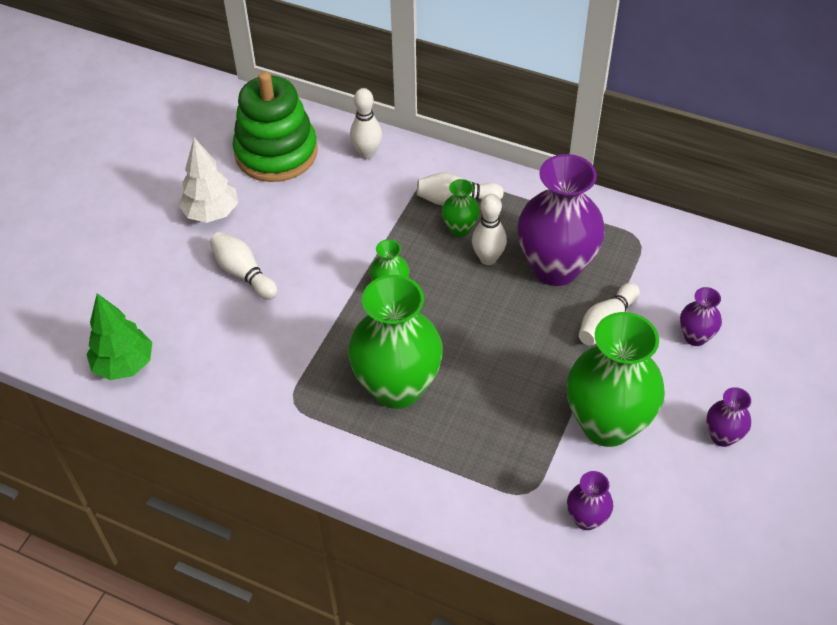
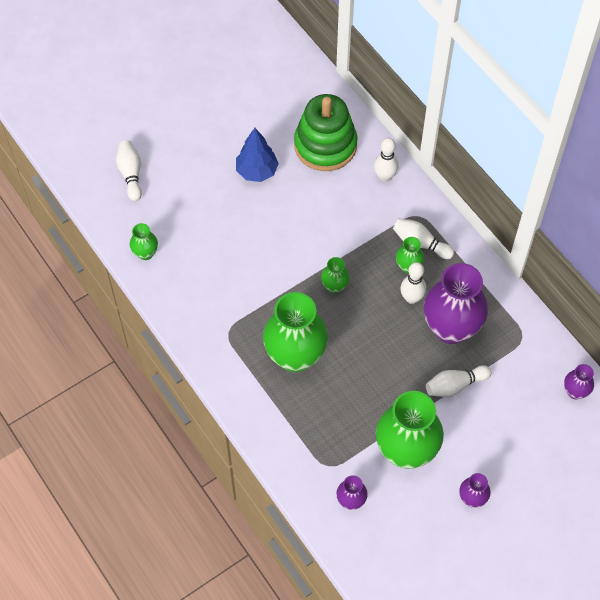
camera: 30 degrees right, 10 degrees up
(124, 365) = (145, 253): green tree -> green vase
(211, 213) = (257, 171): white tree -> blue tree
(243, 273) = (251, 226): white bowling pin -> white bowling pin (131, 174)
(695, 337) = (506, 425): purple vase -> purple vase (575, 392)

